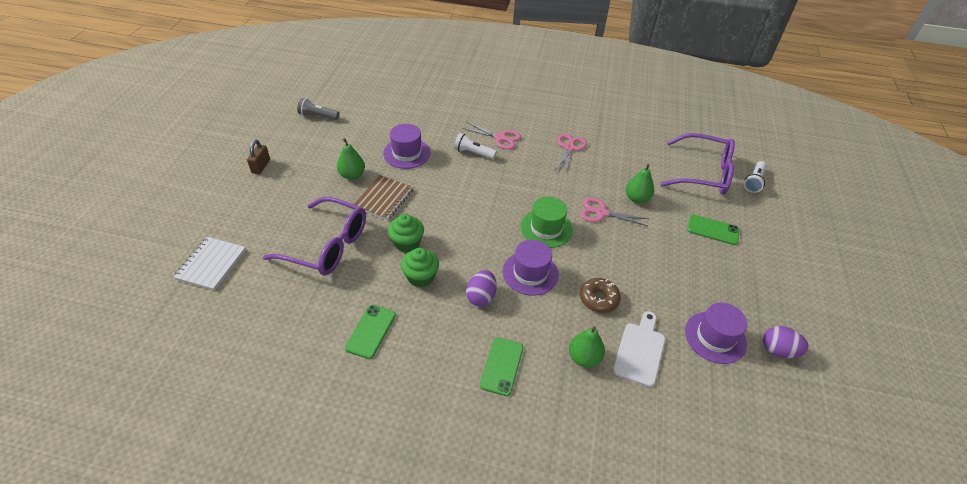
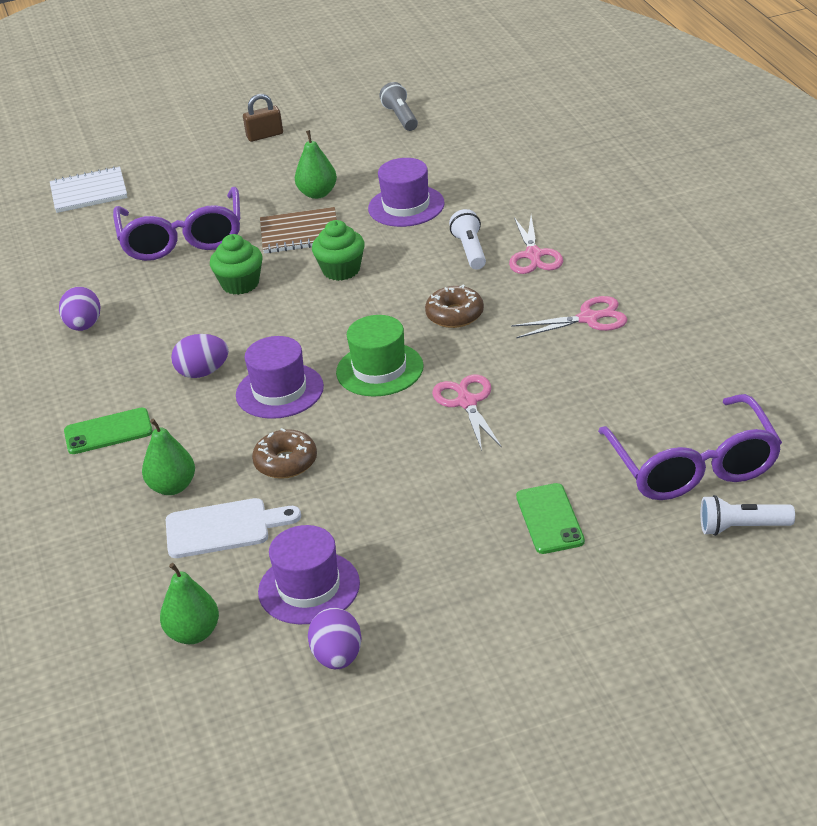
camera: 65 degrees right, 10 degrees down
(371, 331) = (84, 326): green phone -> purple egg
(421, 277) = (194, 318): green cupcake -> green cupcake (341, 270)
(524, 183) = (455, 315): none -> brown donut
(637, 198) = (540, 422): green pear -> green pear (193, 634)

